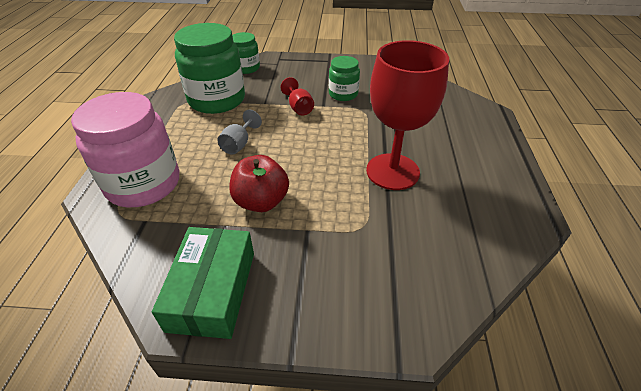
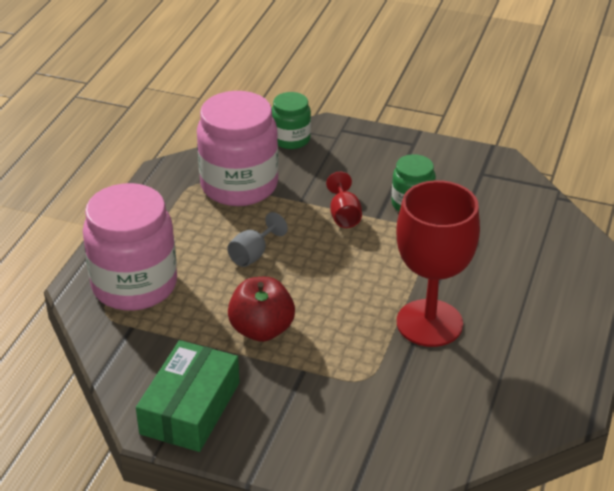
camera: 15 degrees right, 5 degrees down
(217, 100) = (239, 185): green jar -> pink jar

